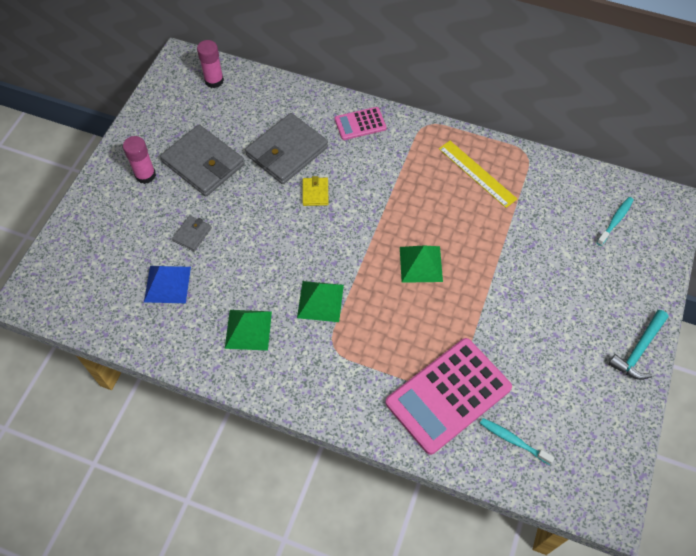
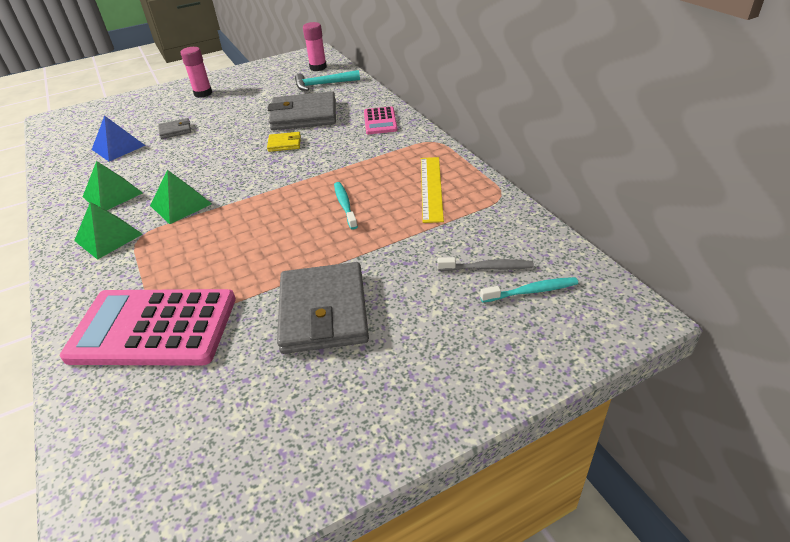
camera: 45 degrees right, 20 degrees down
(203, 163) = (243, 101): grey wallet -> grey wallet (323, 312)
(315, 193) = (284, 144): yellow wallet -> yellow wallet turned 45 degrees clockwise
(360, 124) = (380, 121): pink calculator -> pink calculator turned 120 degrees counterclockwise
(420, 264) = (288, 222): green pyramid -> green pyramid (108, 237)
(513, 440) = (138, 411): turquoise toothbrush -> turquoise toothbrush (345, 205)
(578, 219) = (487, 268): none -> grey toothbrush
(638, 350) = (391, 430): turquoise hammer -> turquoise hammer (323, 84)

